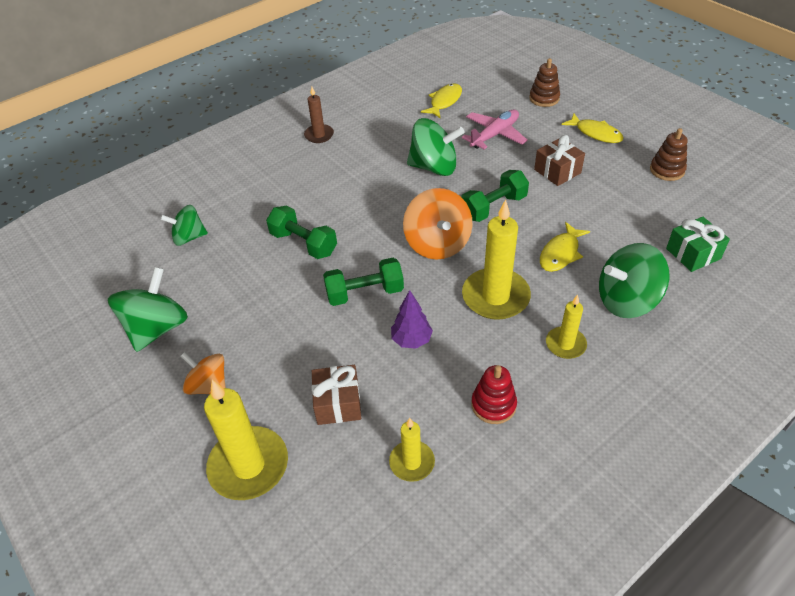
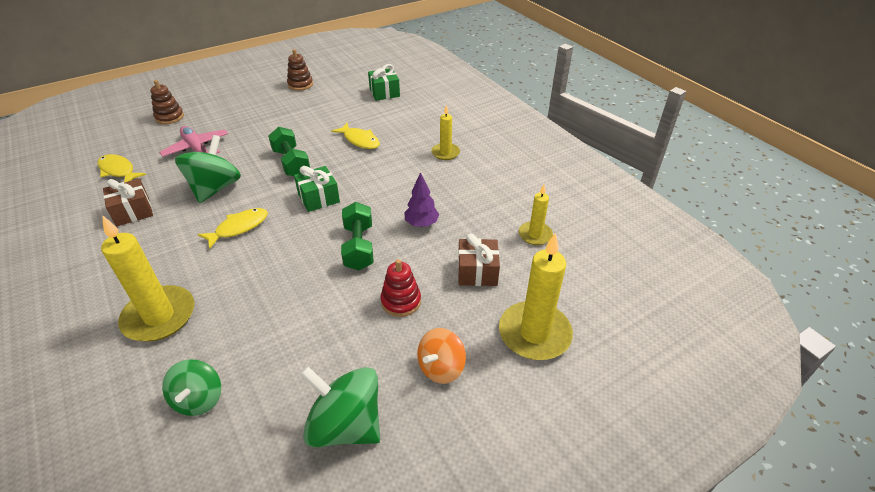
camera: 85 degrees left, 5 degrees down
(303, 243) = (270, 287): green dumbbell -> none
(319, 135) = (90, 267): brown candle -> none
(437, 244) = (318, 198): orange spinning top -> green gift
(493, 405) = (490, 191): red stacking toy -> red stacking toy (401, 301)
(495, 297) = (391, 176): yellow candle -> yellow candle (159, 316)
(557, 171) = (269, 127): brown gift -> brown gift (133, 211)
(595, 133) = (237, 103): yellow fish -> yellow fish (239, 228)
(626, 300) = (415, 123): green spinning top -> none

